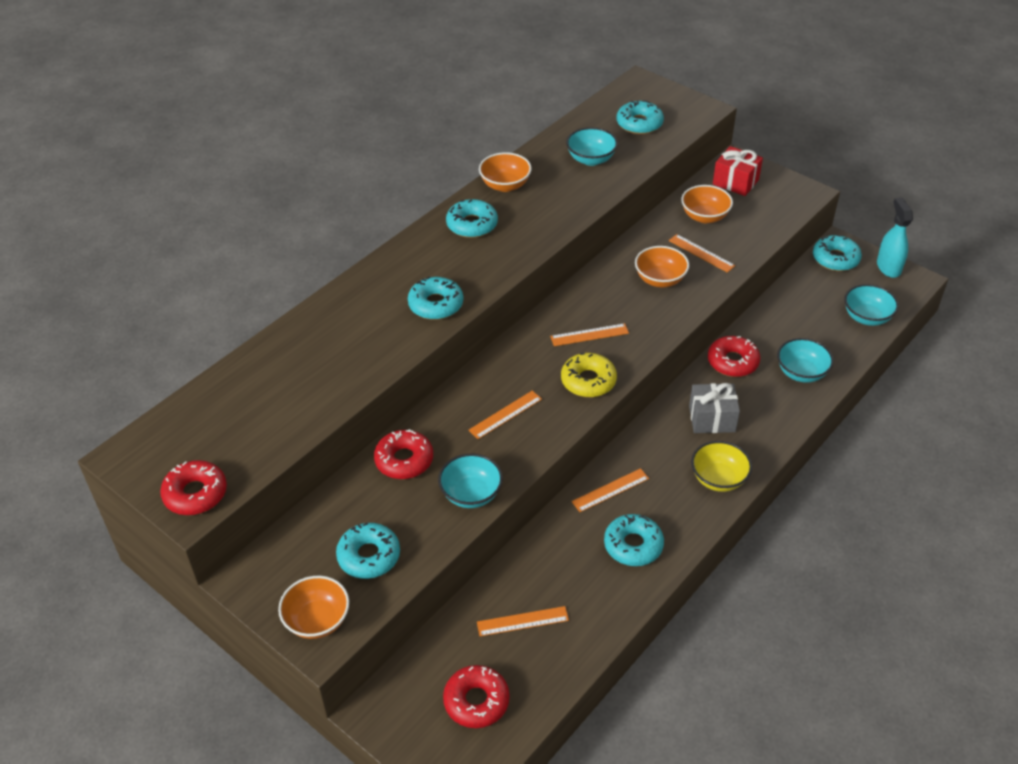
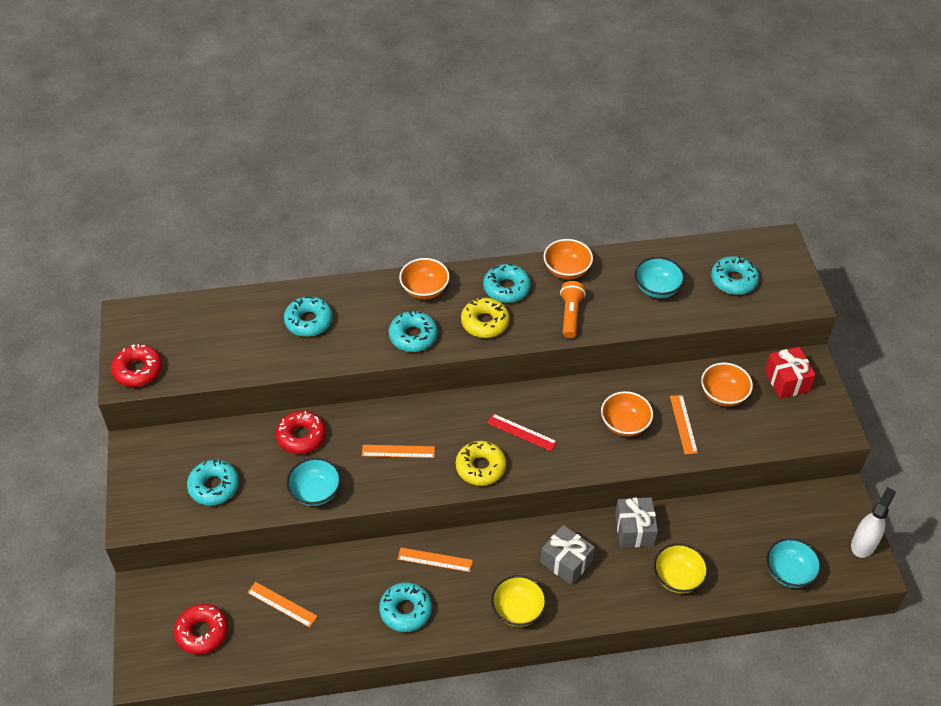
camera: 40 degrees right, 5 degrees up
(317, 620) = (145, 505): orange bowl -> orange bowl (424, 290)
(485, 259) = (485, 322): none -> yellow donut
(548, 214) = (570, 315): none -> orange flashlight
(589, 335) = (521, 432): orange ruler -> red ruler
(732, 362) = (634, 530): red donut -> grey gift
(801, 373) = (678, 578): turquoise bowl -> yellow bowl
(835, 259) = (825, 504): turquoise donut -> turquoise donut (309, 321)
(888, 267) = (863, 544): turquoise spray bottle -> white spray bottle

